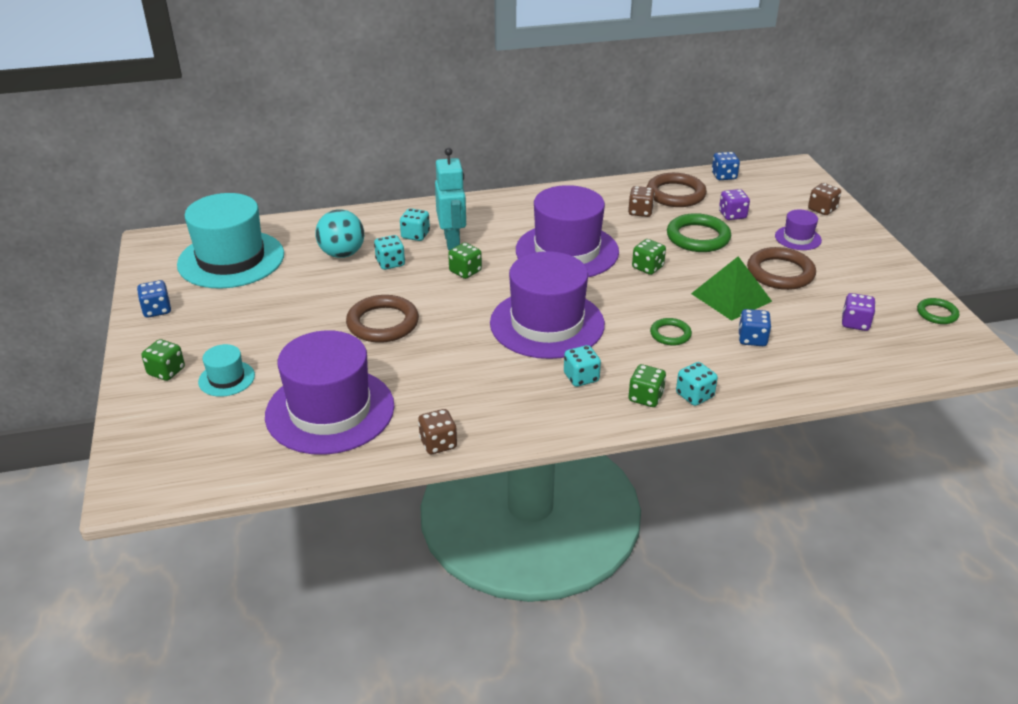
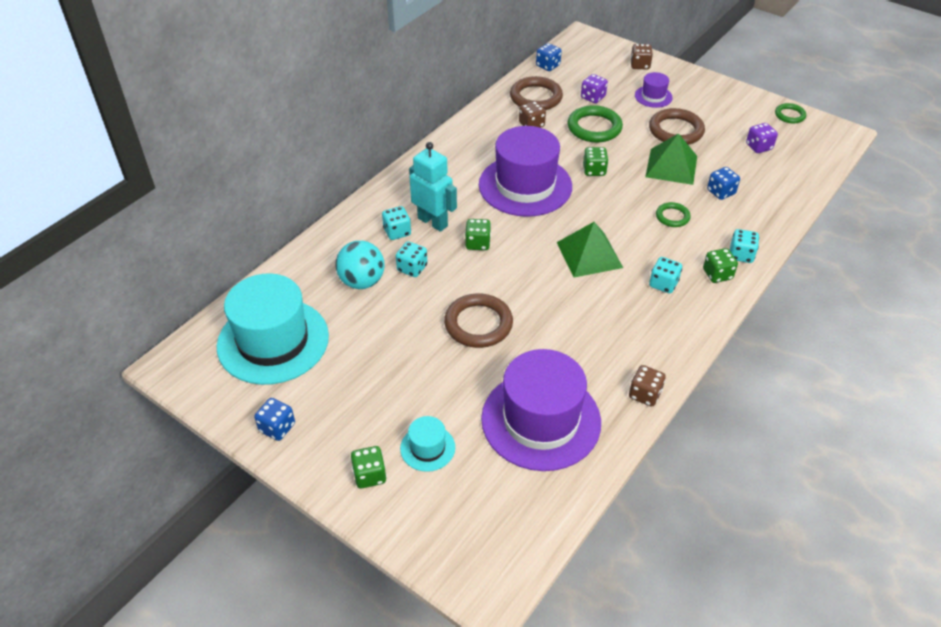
camera: 40 degrees left, 10 degrees up
(547, 324) = (589, 254): purple hat -> green pyramid

